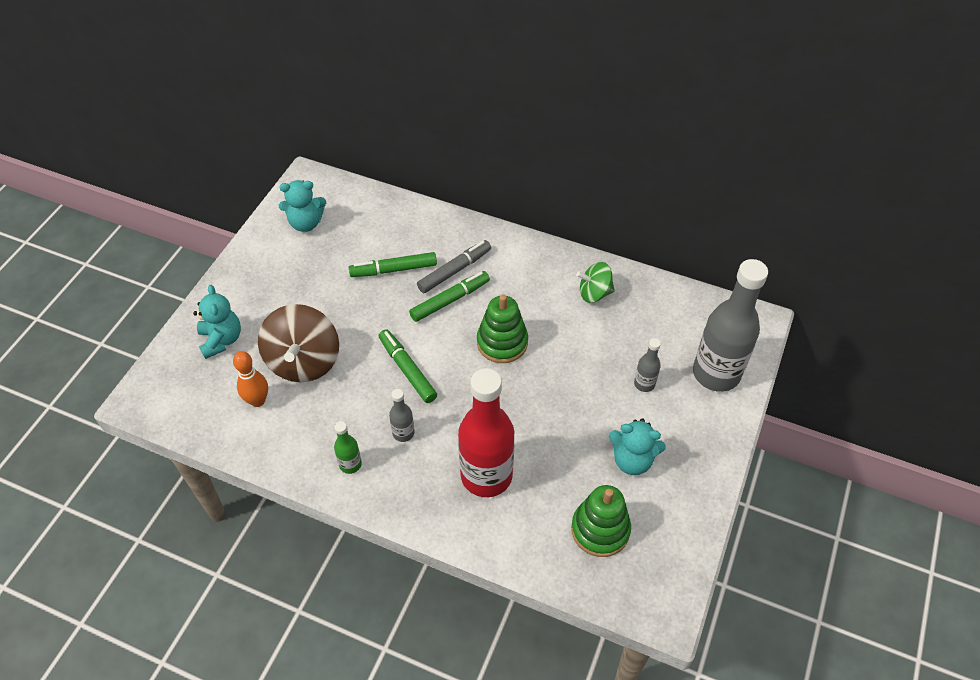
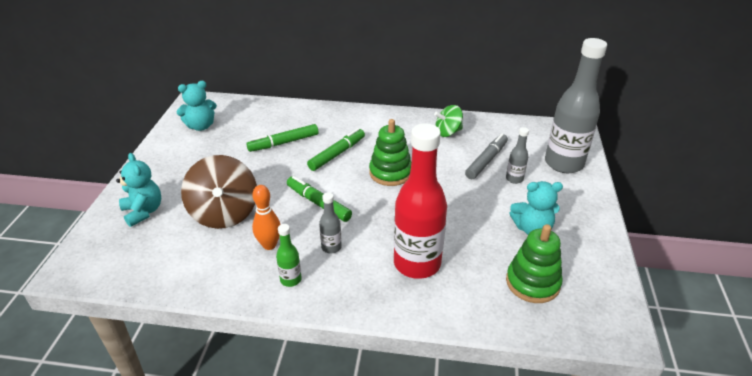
camera: 15 degrees left, 15 degrees down
(258, 401) = (188, 249): orange bowling pin -> orange bowling pin (269, 245)
(454, 270) = (333, 136): grey marker -> grey marker (486, 160)

